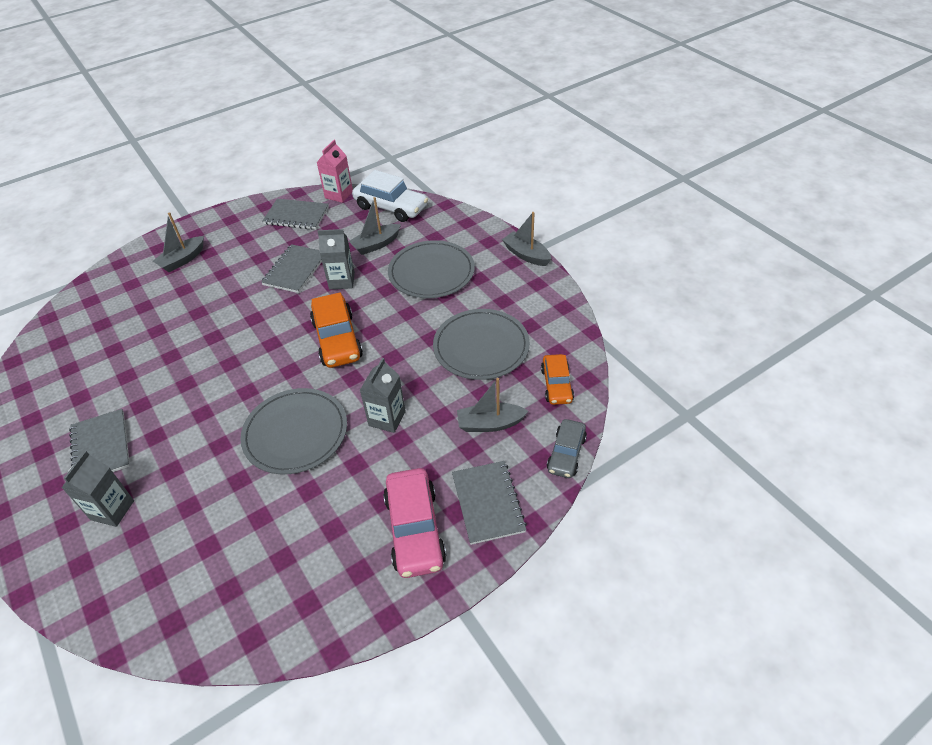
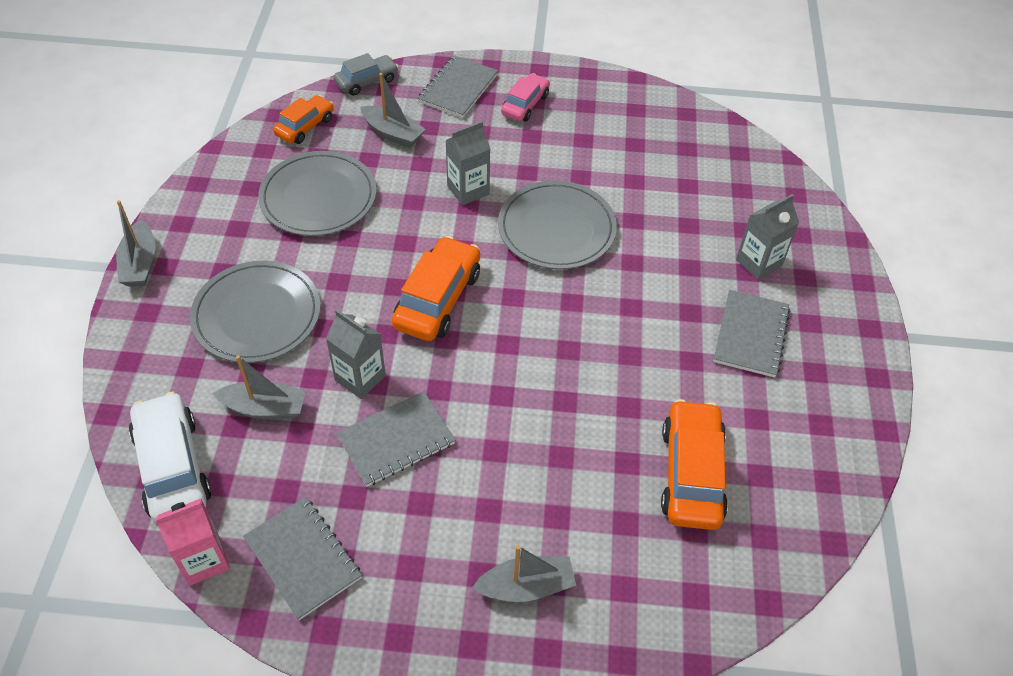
camera: 145 degrees left, 5 degrees up
(114, 346) = (691, 473): none -> orange car
(415, 529) = (525, 104): pink car -> pink car, size x0.62

